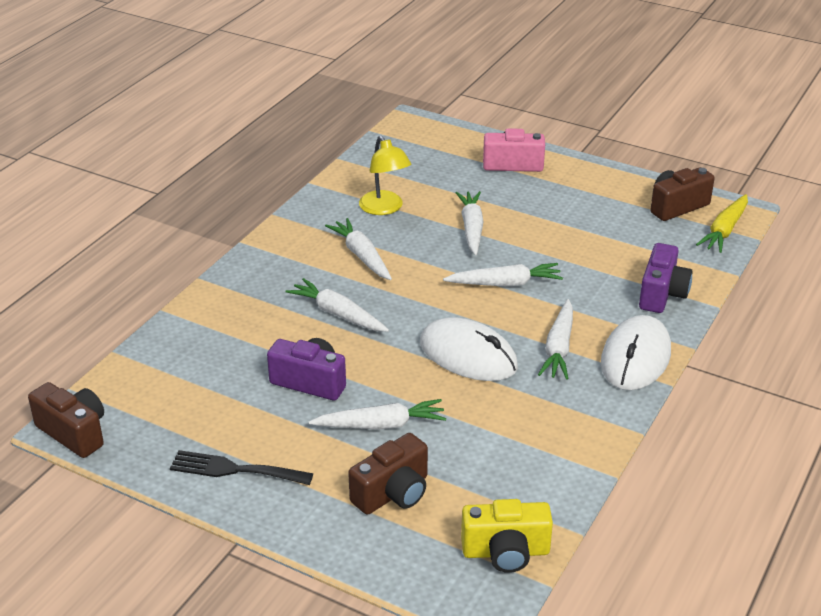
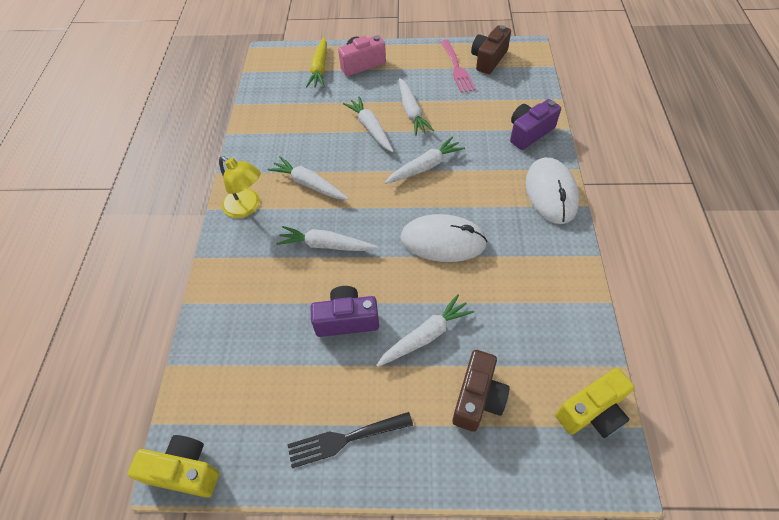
camera: 25 degrees left, 20 degrees up
(74, 433) = (185, 471): brown camera -> yellow camera
(384, 208) = (298, 135): yellow lamp -> yellow lamp (247, 207)
(558, 348) = (497, 207): white carrot -> white carrot (412, 112)
(627, 203) = (457, 68): none -> pink fork
(662, 294) = (529, 133): purple camera -> purple camera turned 120 degrees counterclockwise
(724, 230) = (530, 67): yellow carrot -> yellow carrot (319, 68)

